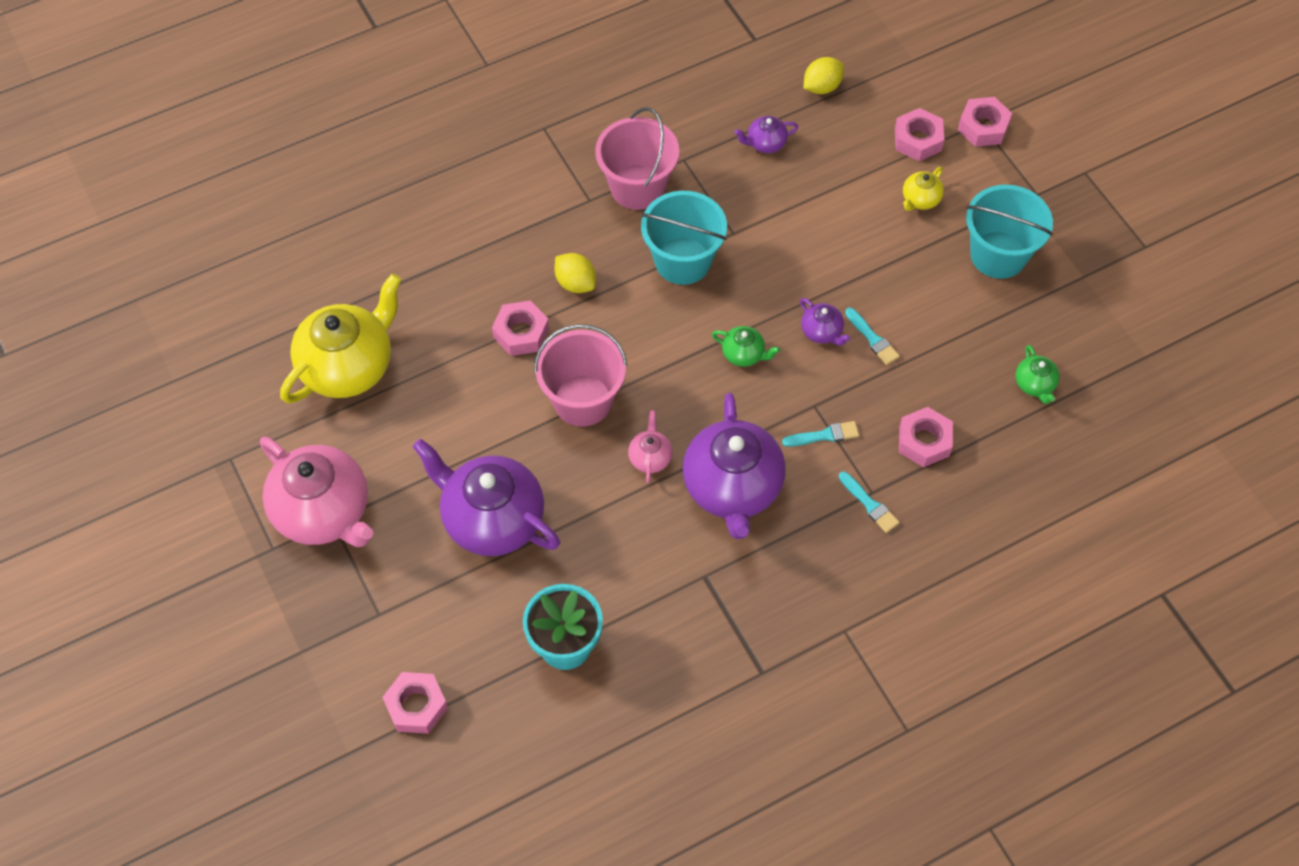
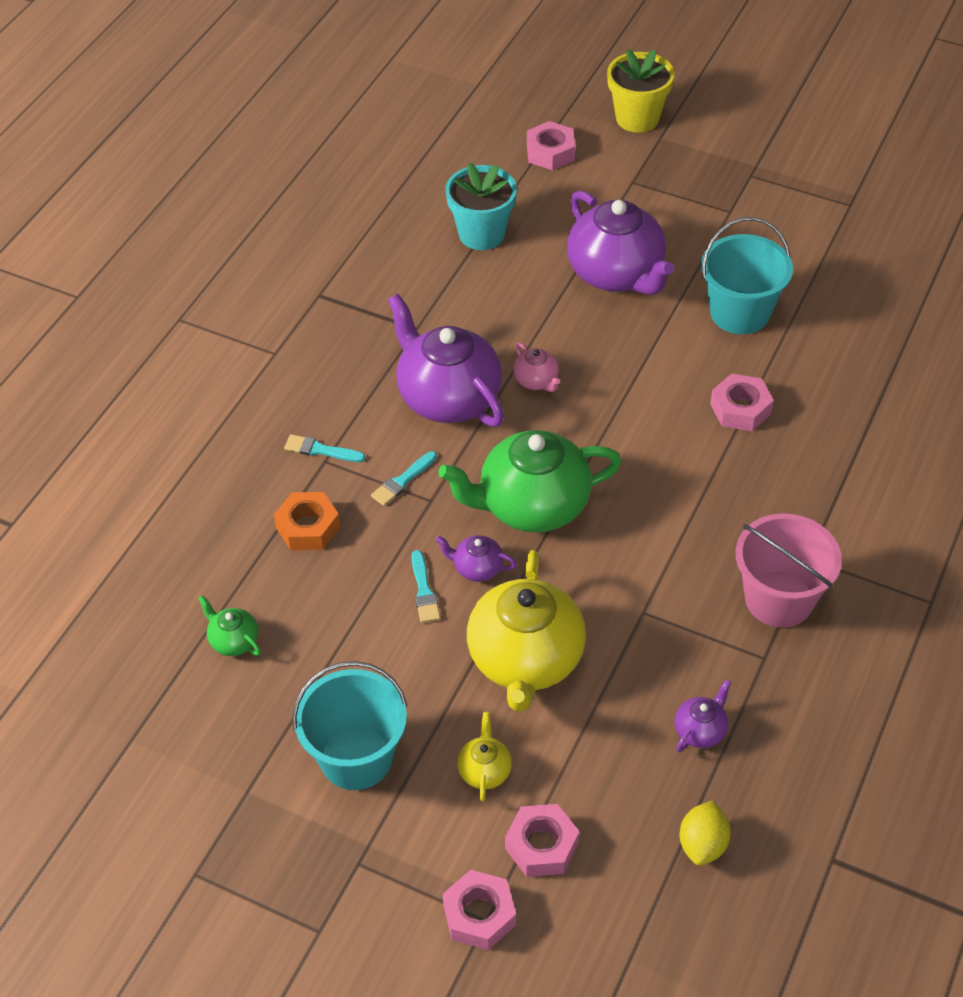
camera: 145 degrees right, 10 degrees down
(296, 693) = (637, 118): none -> yellow flower pot
(324, 512) = (743, 212): pink teapot -> none
(348, 366) = (845, 306): yellow teapot -> yellow teapot (525, 660)
(492, 519) = (616, 274): purple teapot -> purple teapot turned 60 degrees clockwise
(575, 283) = (740, 476): yellow lemon -> none
(583, 400) = (633, 389): pink bucket -> none
(683, 261) = (665, 554): turquoise bucket -> turquoise bucket (740, 312)
(744, 354) = (532, 505): green teapot -> green teapot, size x2.28
(872, 338) = (424, 590): turquoise brush -> turquoise brush turned 120 degrees counterclockwise
(924, 441) = (308, 527): pink nut -> orange nut

